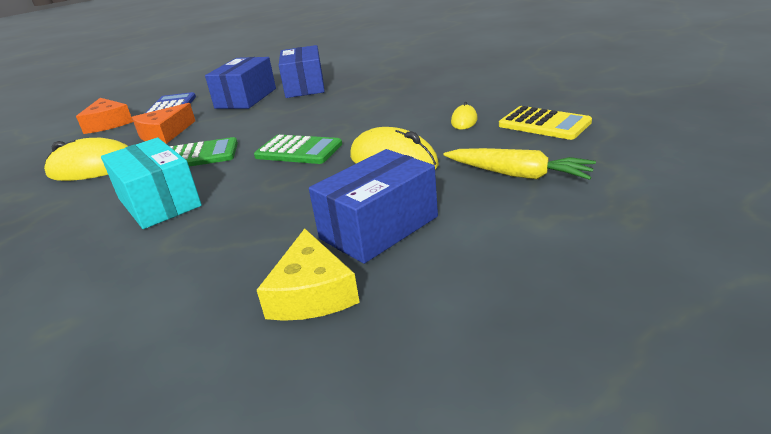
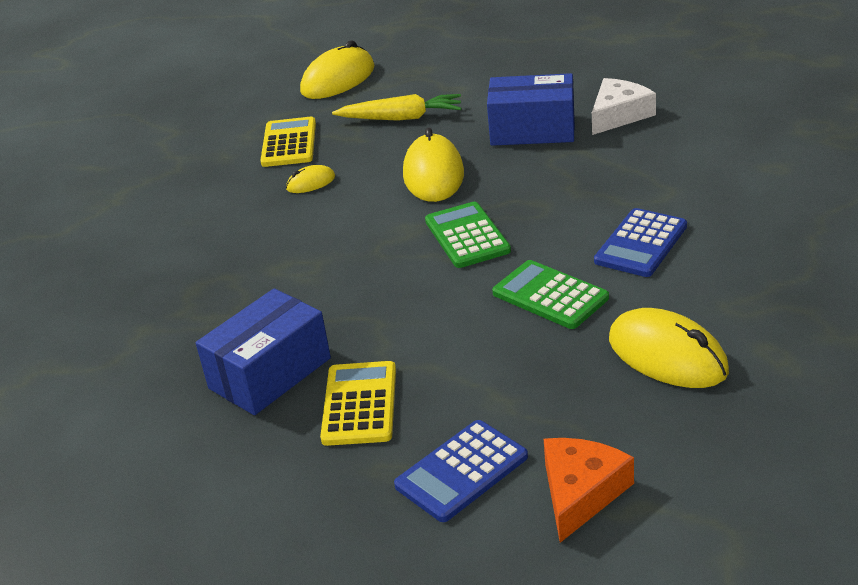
camera: 130 degrees left, 5 degrees up
(159, 202) = (641, 244): turquoise box -> blue calculator
(165, 134) = (538, 380): orange cheese -> none
(246, 98) = (359, 404): blue box -> yellow calculator
(312, 293) = (619, 115): yellow cheese -> white cheese
(517, 174) = (401, 118): yellow carrot -> yellow carrot turned 105 degrees clockwise
(665, 167) = (338, 80): none -> yellow mouse

